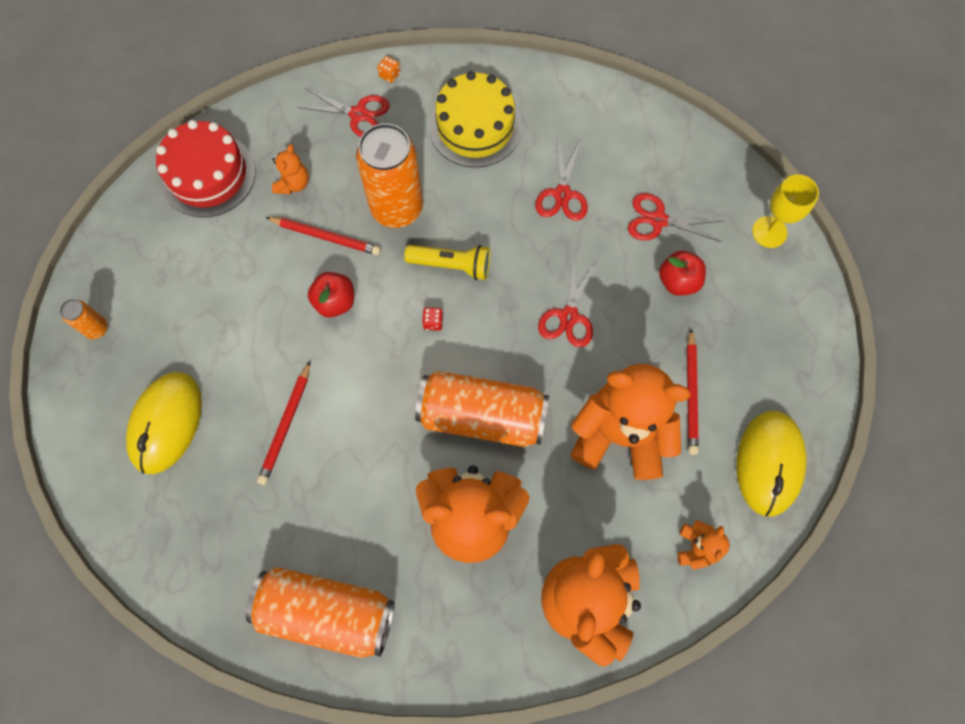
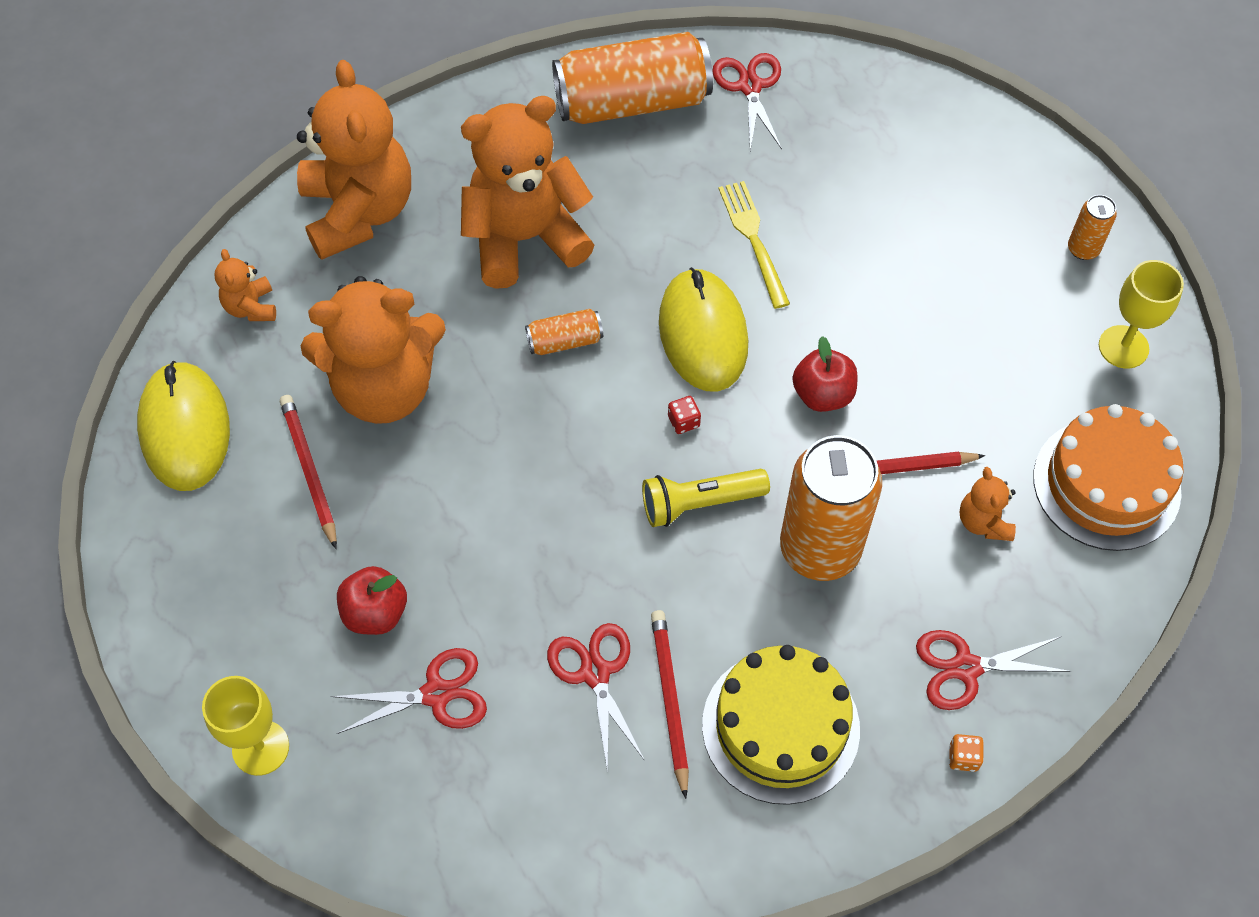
camera: 155 degrees right, 10 degrees down
(129, 251) = (1123, 347): none -> yellow goblet
(166, 423) = (923, 191): yellow mouse -> yellow mouse (702, 333)
(208, 175) = (1106, 484): red cake -> orange cake
(286, 425) = (789, 242): red pencil -> red pencil (669, 700)
(309, 438) = (753, 239): none -> yellow fork
(482, 416) = (565, 341): orange can -> orange can, size x0.45
(568, 316) = (509, 502): red scissors -> red scissors (750, 86)

